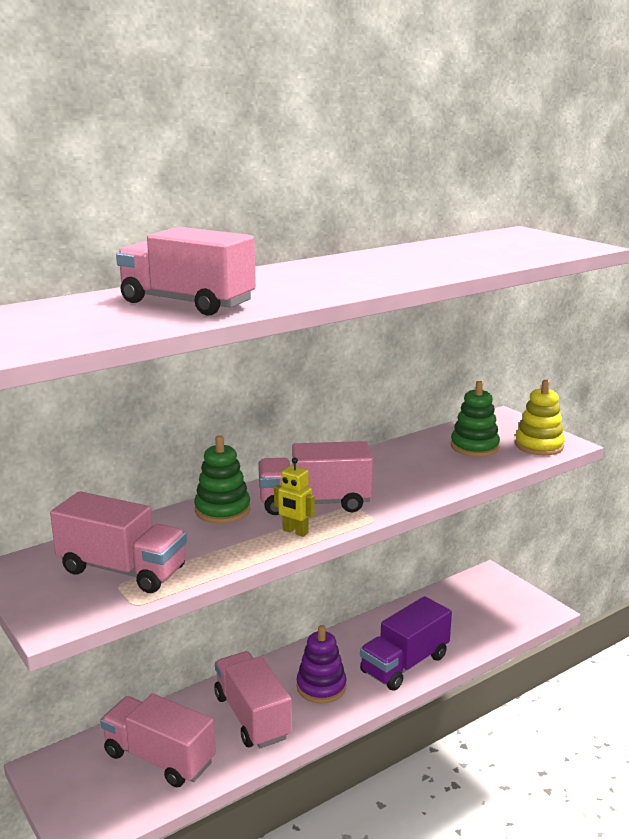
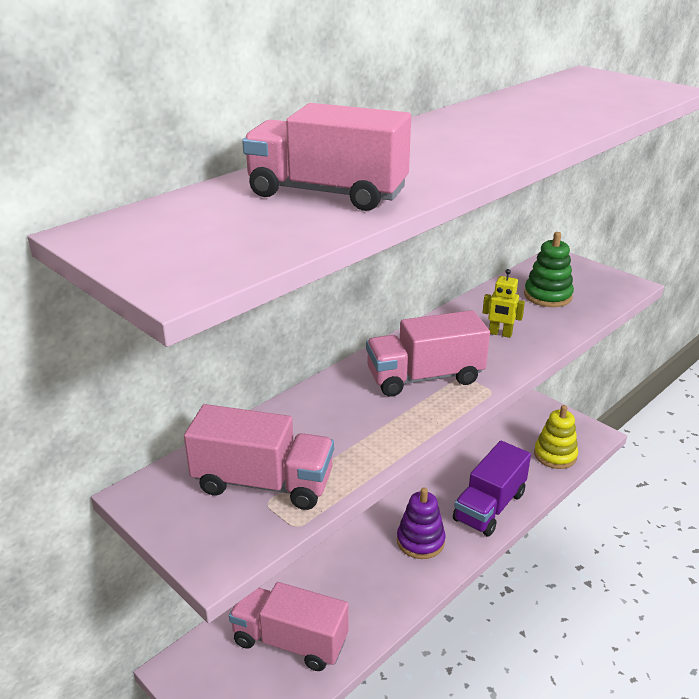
camera: 10 degrees left, 10 degrees up
(222, 510) = (335, 395): green stacking toy -> none
(252, 717) = (365, 582): pink truck -> none
(295, 532) = (421, 414): yellow robot -> yellow robot (500, 334)
(539, 445) = (606, 289): yellow stacking toy -> yellow stacking toy (555, 455)

